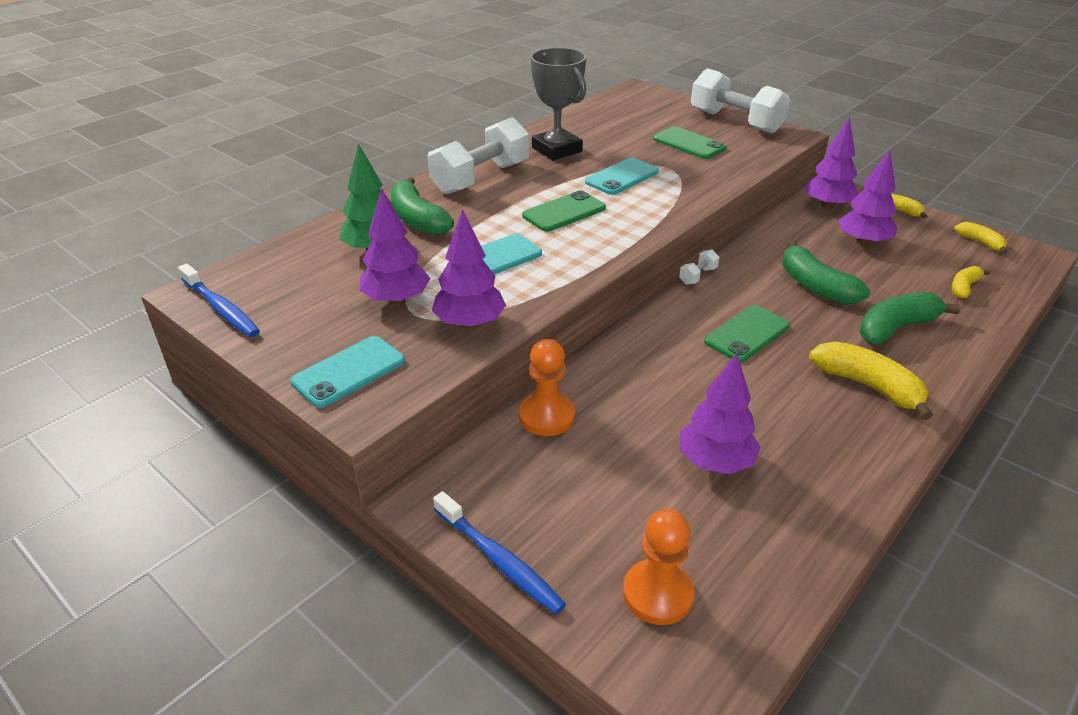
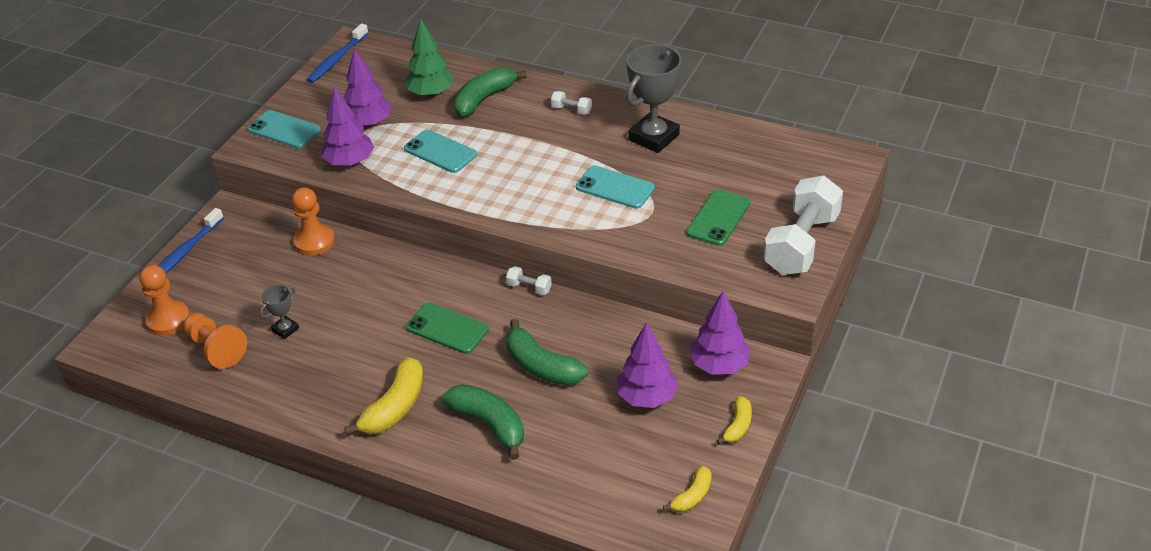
camera: 75 degrees right, 5 degrees up
(481, 178) = (571, 110): white dumbbell -> white dumbbell, size x0.41
(564, 212) = (530, 168): green phone -> none
(715, 462) = (285, 329): purple tree -> grey trophy
(738, 539) = (216, 349): none -> orange pawn
(815, 286) = (542, 366): green banana -> green banana turned 90 degrees counterclockwise
(964, 287) = (584, 477): yellow banana -> none

